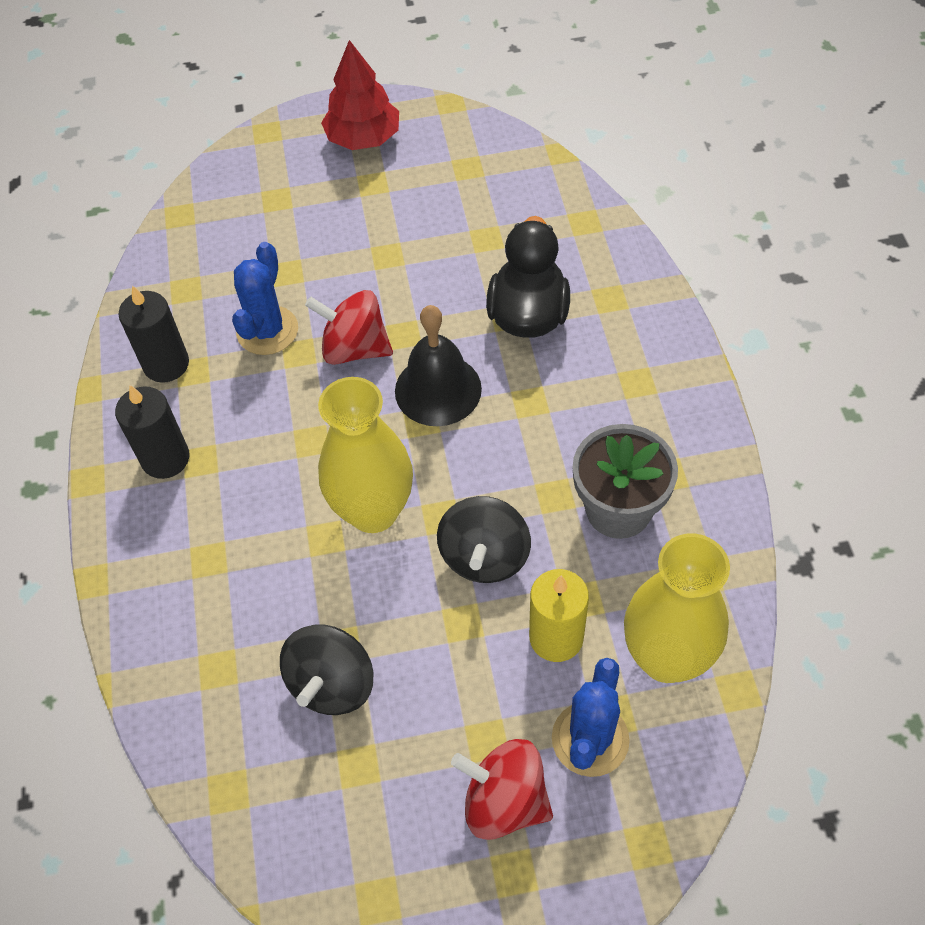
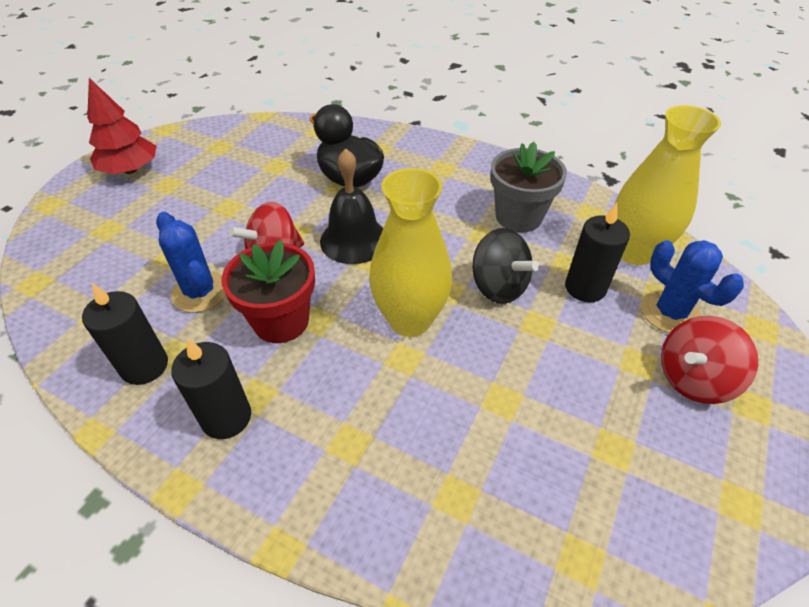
camera: 55 degrees left, 10 degrees down
(287, 415) = (281, 321): none -> red flower pot
(332, 684) = (531, 424): black spinning top -> none
(556, 637) = (585, 288): yellow candle -> black candle

